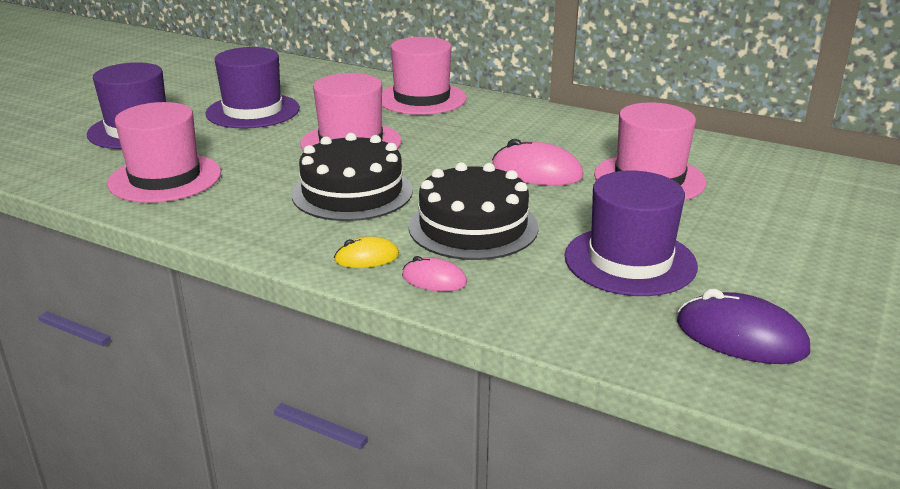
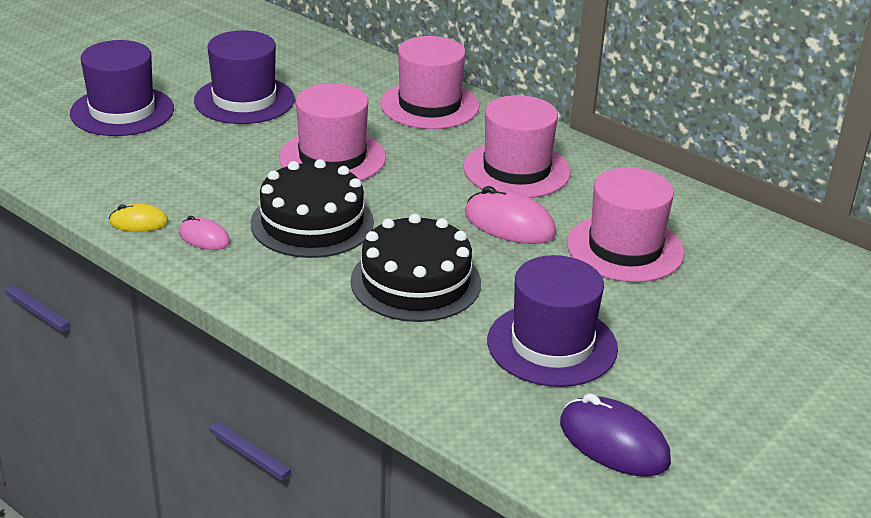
camera: 10 degrees right, 5 degrees up
(165, 178) = (135, 178): pink hat -> pink hat (516, 170)
(367, 258) = (300, 302): yellow mouse -> yellow mouse (139, 222)
(434, 280) = (354, 336): pink mouse -> pink mouse (204, 238)

